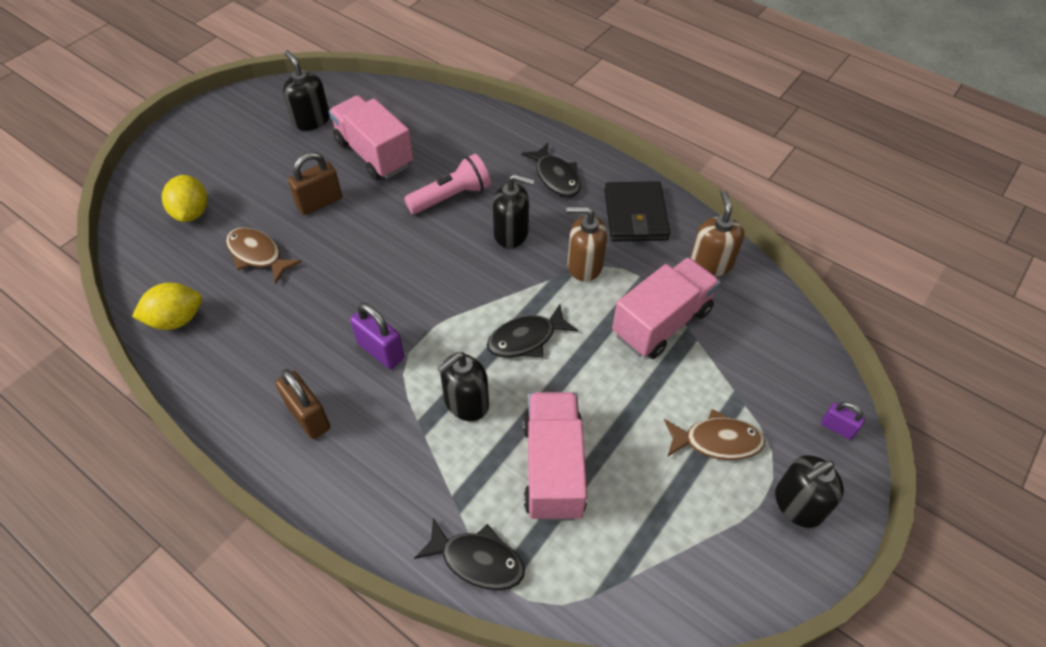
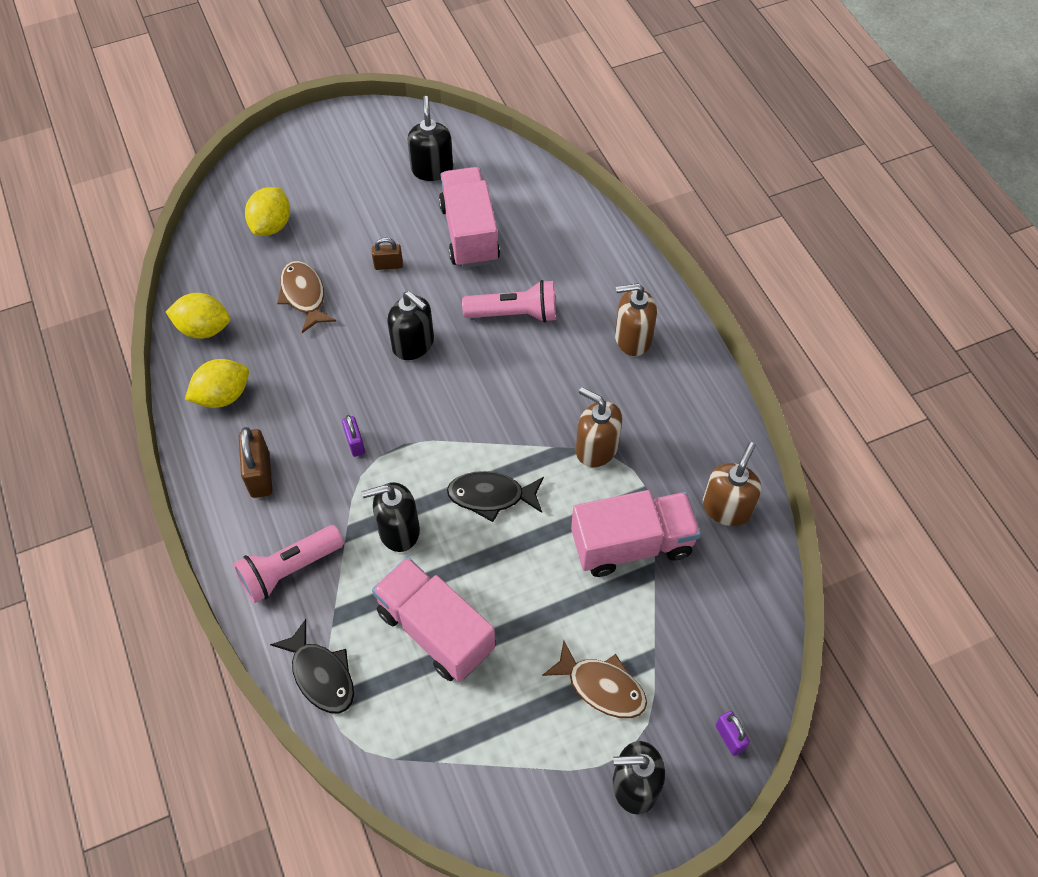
camera: 30 degrees right, 5 degrees up
(230, 367) = (223, 396): none -> yellow lemon
(320, 202) = (388, 265): brown padlock -> brown padlock, size x0.60
(381, 351) = (355, 443): purple padlock -> purple padlock, size x0.60
(388, 484) = (289, 570): none -> pink flashlight
(511, 233) = (547, 380): black soap dispenser -> black soap dispenser (413, 344)
(553, 468) = (435, 630): pink truck -> pink truck turned 75 degrees counterclockwise
(556, 177) = (632, 338): black fish -> brown soap dispenser
(635, 215) = (686, 418): black wallet -> none

